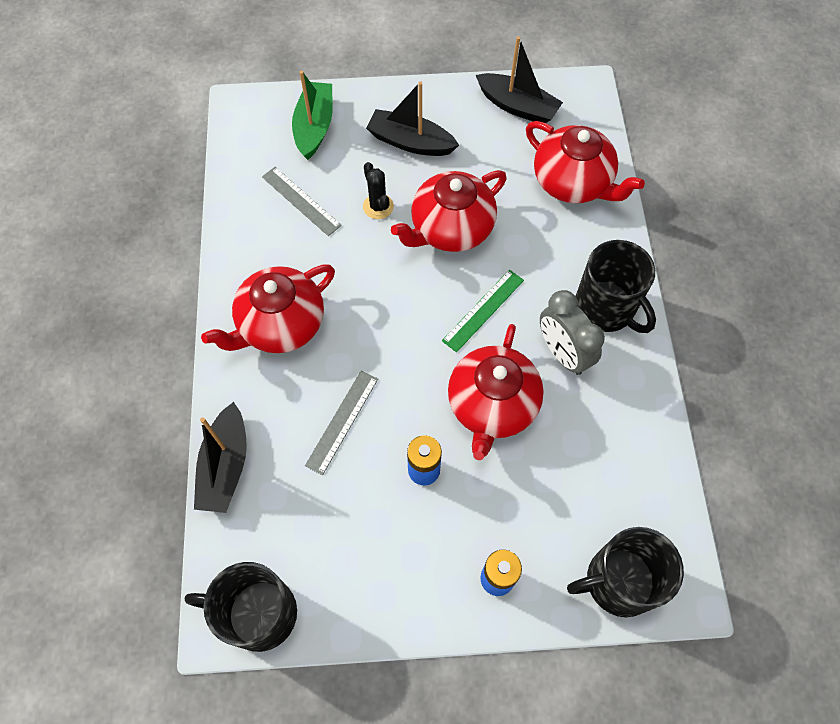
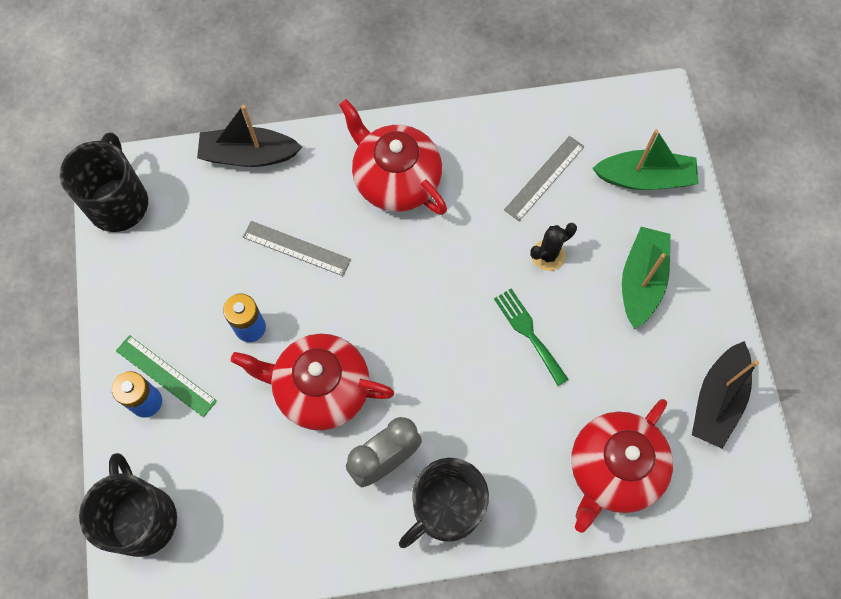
camera: 85 degrees right, 5 degrees up
(410, 142) = (641, 281): black boat -> green boat
(451, 228) = (529, 333): red teapot -> green fork
(483, 310) = (430, 374): green ruler -> green ruler (166, 376)

